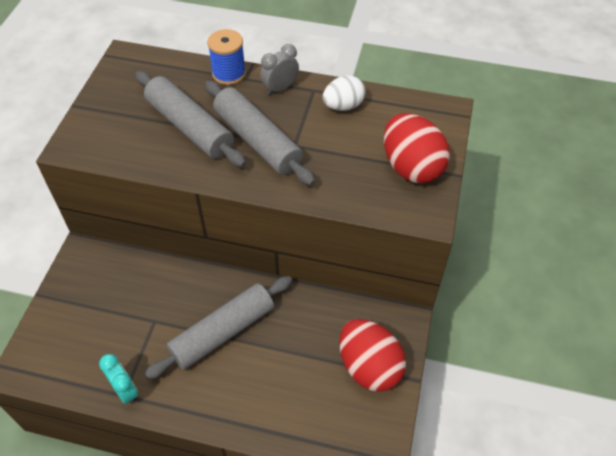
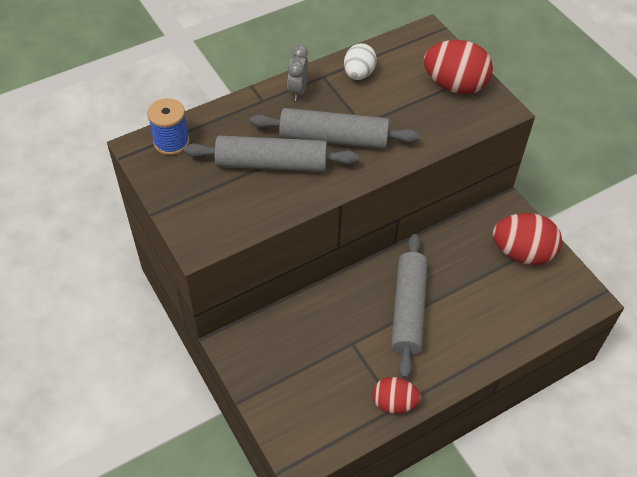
camera: 45 degrees left, 0 degrees up
(125, 391) = (394, 403): turquoise clock -> red egg
(229, 74) = (245, 105): blue spool -> blue spool (171, 142)

